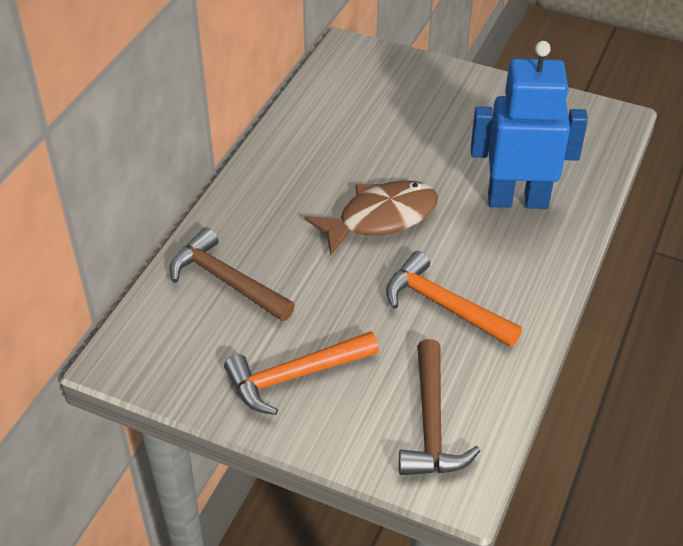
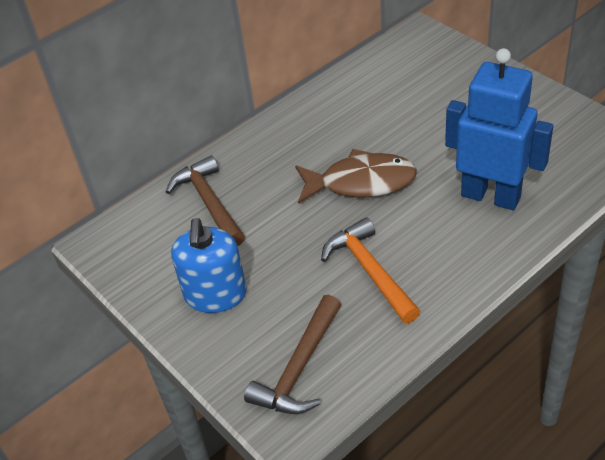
camera: 30 degrees right, 0 degrees up
(295, 376) = (215, 294): orange hammer -> blue soap dispenser

